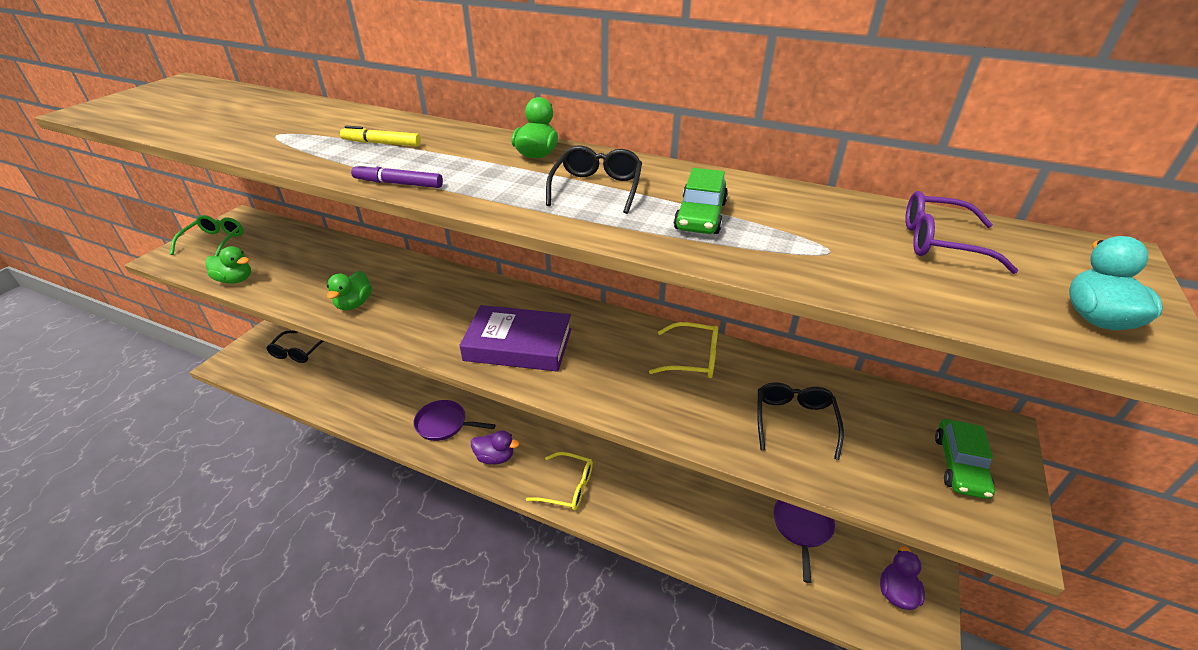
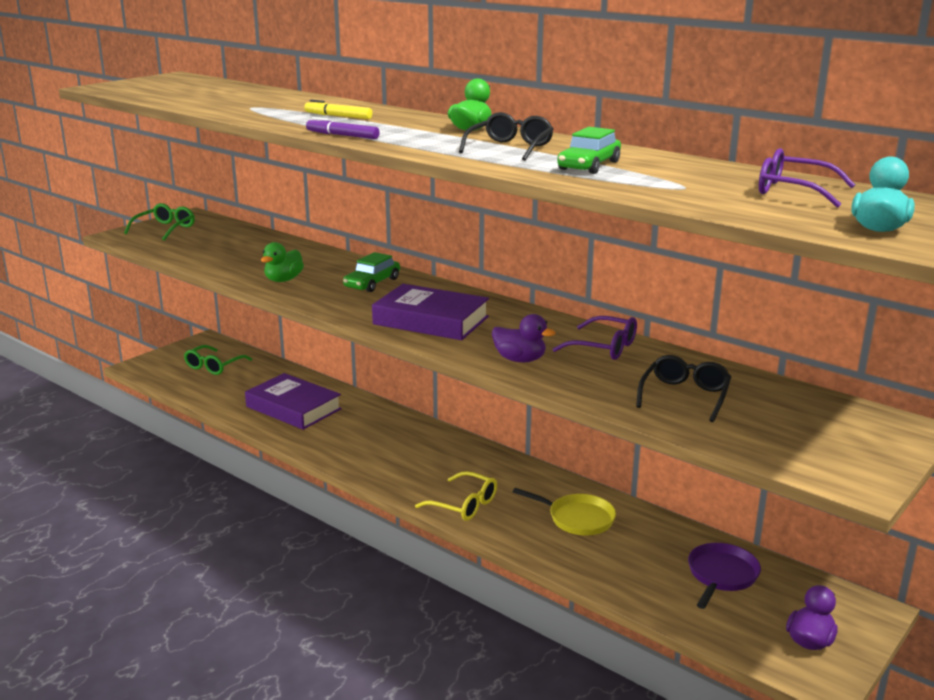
camera: 15 degrees right, 15 degrees down
(235, 280) = (179, 255): green duck -> none
(298, 352) = (214, 366): black glasses -> green glasses
(384, 392) = (293, 408): none -> purple book
(444, 424) = (348, 440): purple pan -> none
(495, 457) = (394, 472): purple duck -> purple duck (520, 360)
(667, 483) = (577, 518): none -> yellow pan
(693, 358) = (604, 347): yellow glasses -> purple glasses
(959, 465) = (843, 441): green car -> green car (372, 283)

